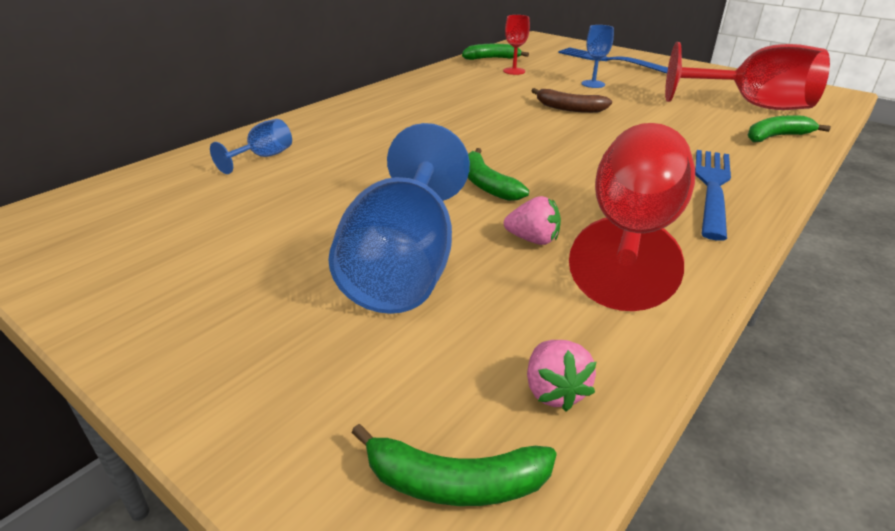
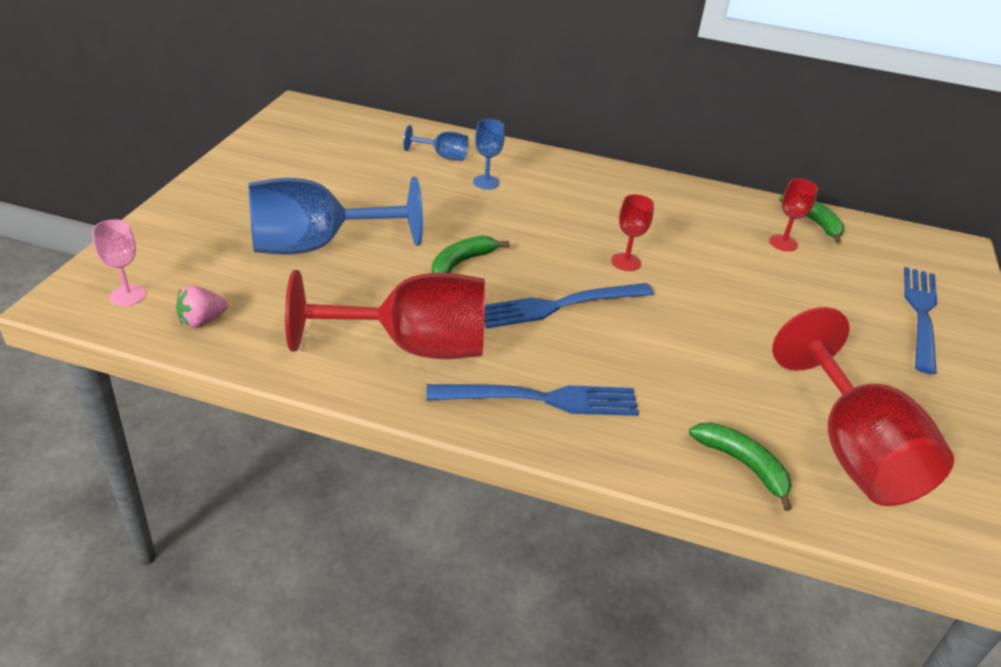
camera: 65 degrees right, 5 degrees up
(455, 482) = (127, 295): green banana -> pink goblet
(517, 119) = (626, 262): none -> red goblet
(533, 240) = (378, 296): pink strawberry -> none
(569, 108) = (691, 293): brown banana -> none
(575, 156) = (558, 306): none -> blue fork
(593, 84) = (799, 305): blue goblet -> blue goblet (486, 182)

